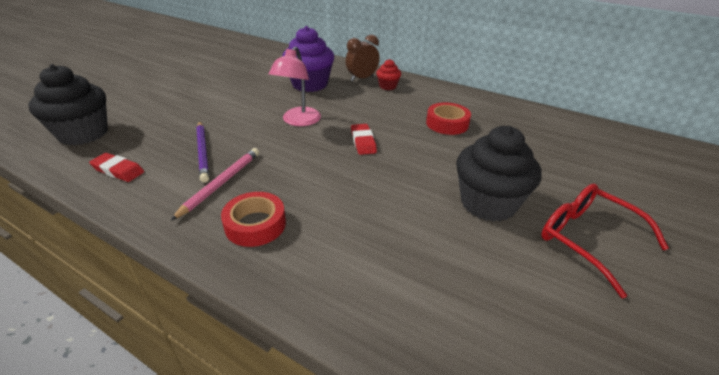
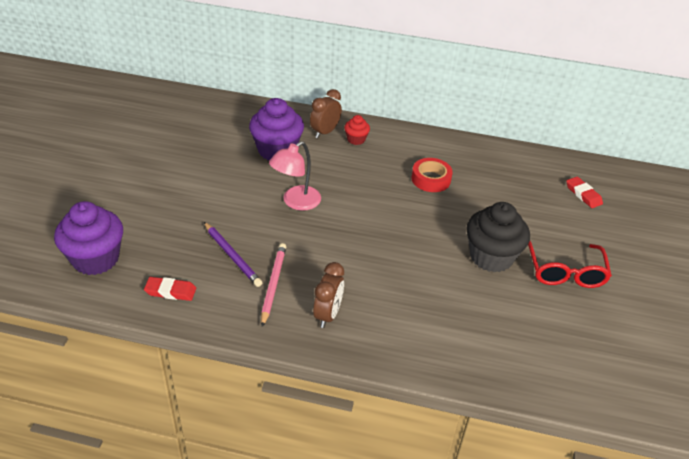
camera: 20 degrees left, 5 degrees up
(83, 134) = (96, 259): black cupcake -> purple cupcake
(255, 225) = (328, 315): red tape -> brown clock
(298, 121) = (296, 202): pink lamp -> pink lamp turned 45 degrees clockwise
(363, 142) = (367, 215): red eraser -> red eraser (583, 194)
(587, 239) = (565, 272): red glasses -> red glasses turned 120 degrees counterclockwise

